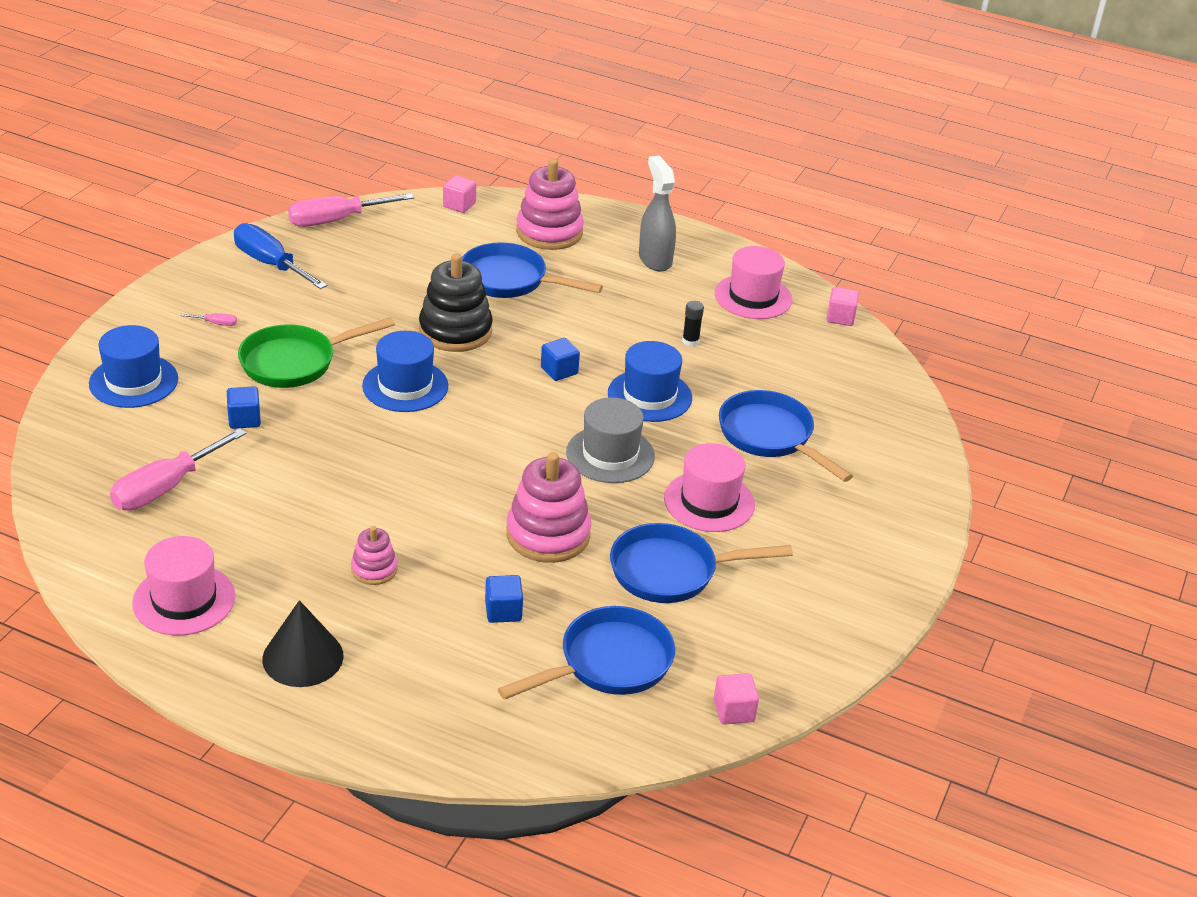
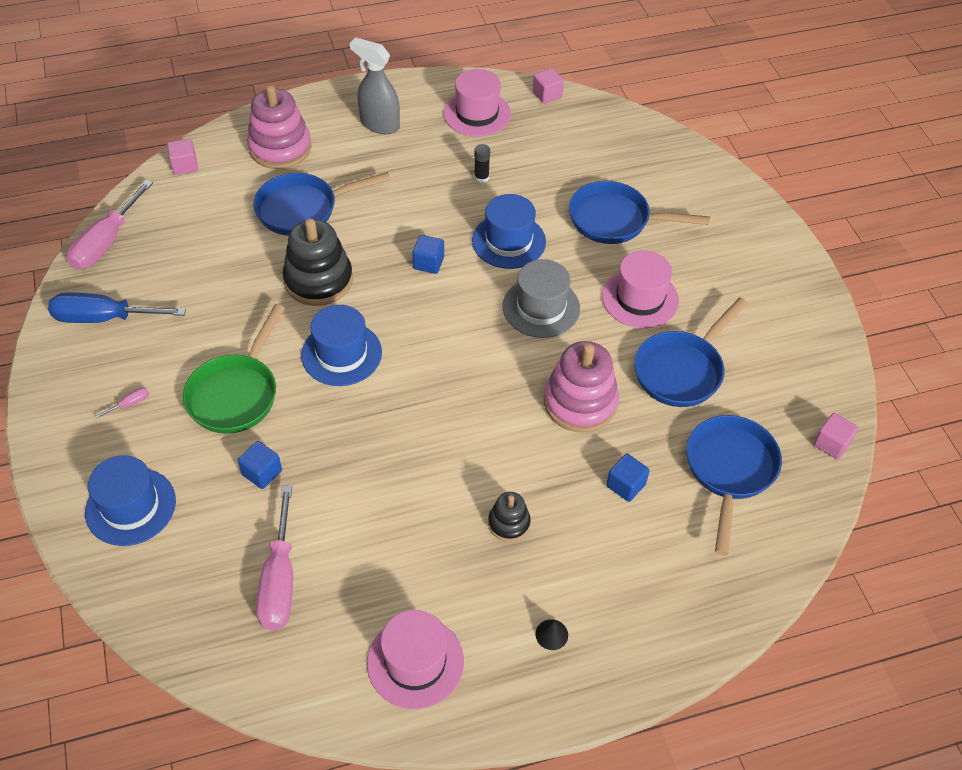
camera: 40 degrees left, 15 degrees up
(303, 657) = (551, 634): black cone -> black cone, size x0.45
(374, 569) = (509, 523): pink stacking toy -> black stacking toy

